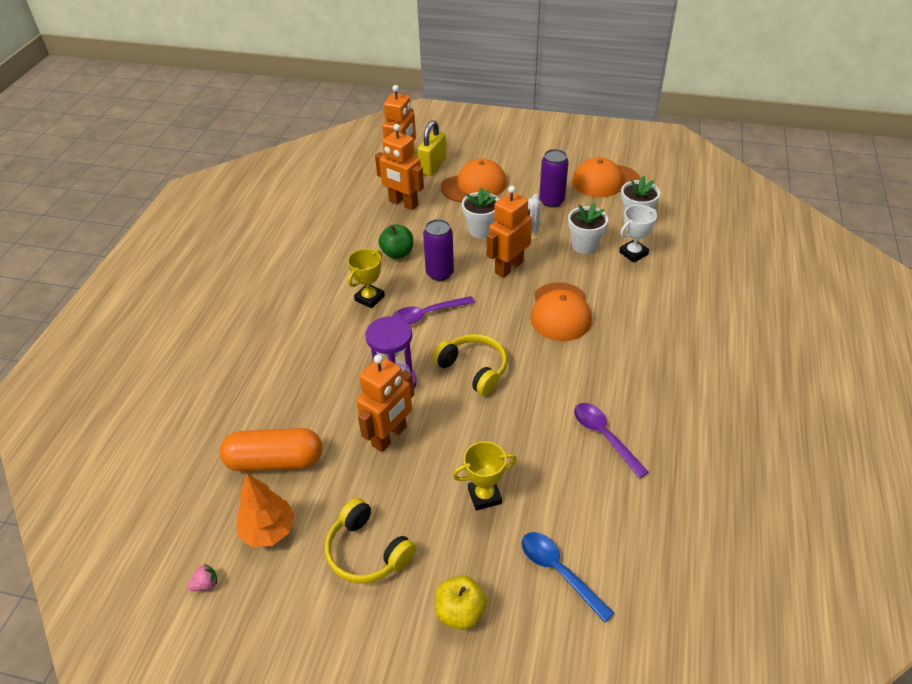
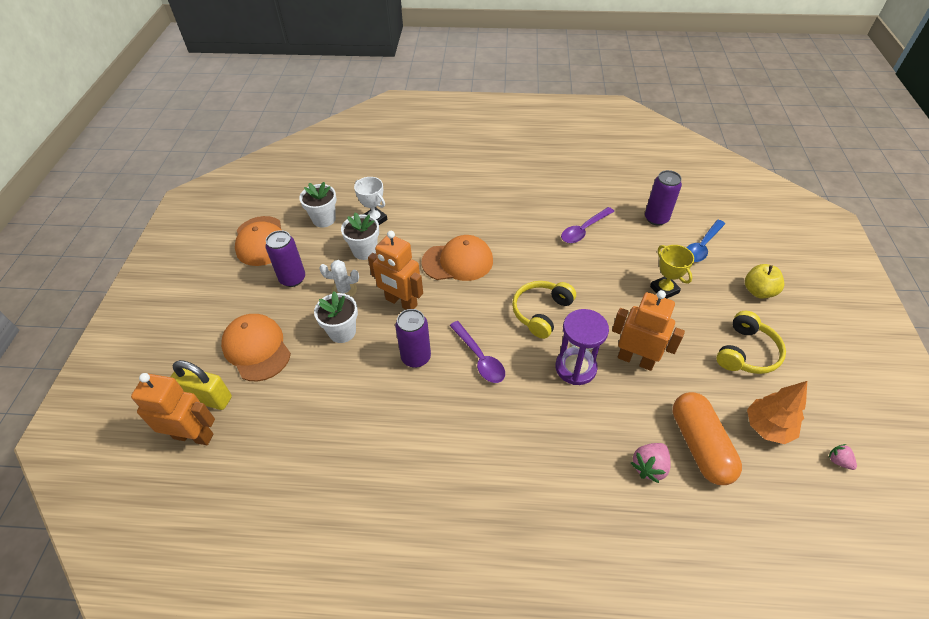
camera: 100 degrees left, 5 degrees up
(271, 414) = (649, 467): none -> pink strawberry
(369, 298) = (464, 415): yellow trophy -> none
(397, 253) = (385, 403): green apple -> none
(403, 203) = (288, 416): orange robot -> none
(624, 530) = (656, 218): none -> purple can

